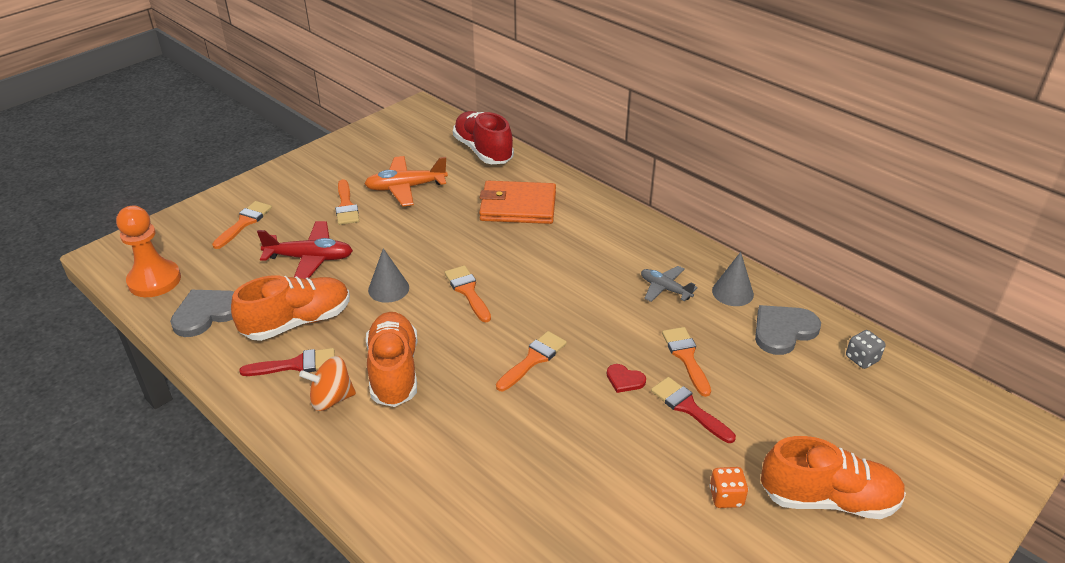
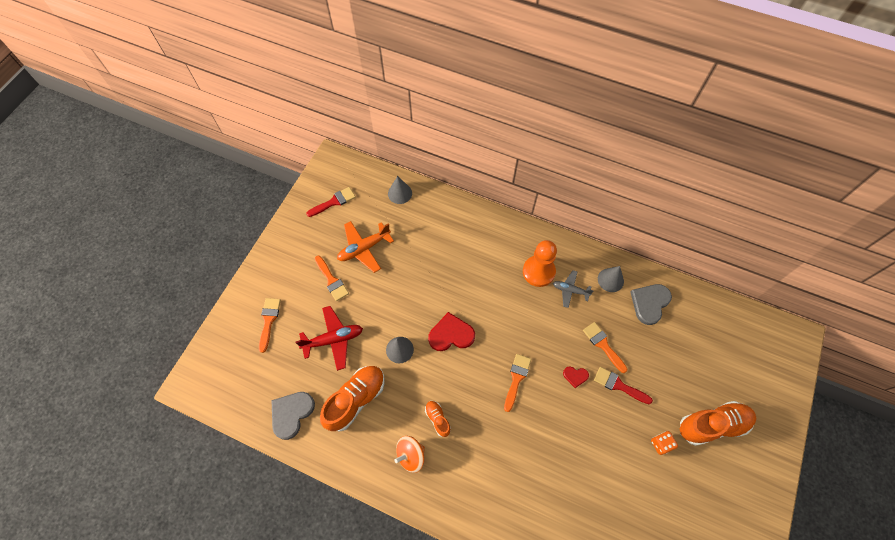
camera: 20 degrees left, 25 degrees up
(154, 280) = (237, 397): orange pawn -> orange pawn (538, 272)
(296, 365) = (374, 436): red brush -> red brush (334, 202)
(394, 371) = (437, 419): orange shoe -> orange shoe, size x0.50
(467, 291) = (451, 334): orange brush -> red heart
(483, 151) = (400, 193): red shoe -> grey cone
(518, 206) = (448, 243): orange wallet -> none
(862, 359) = (699, 311): grey dice -> none

